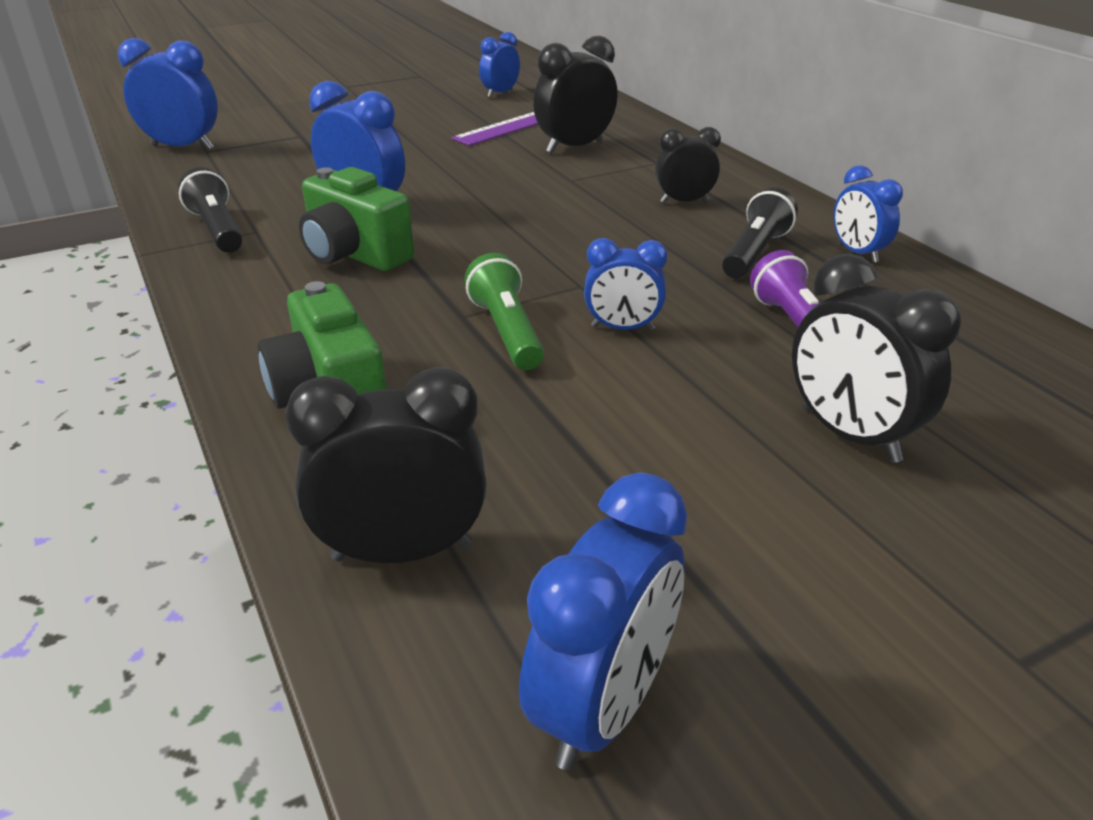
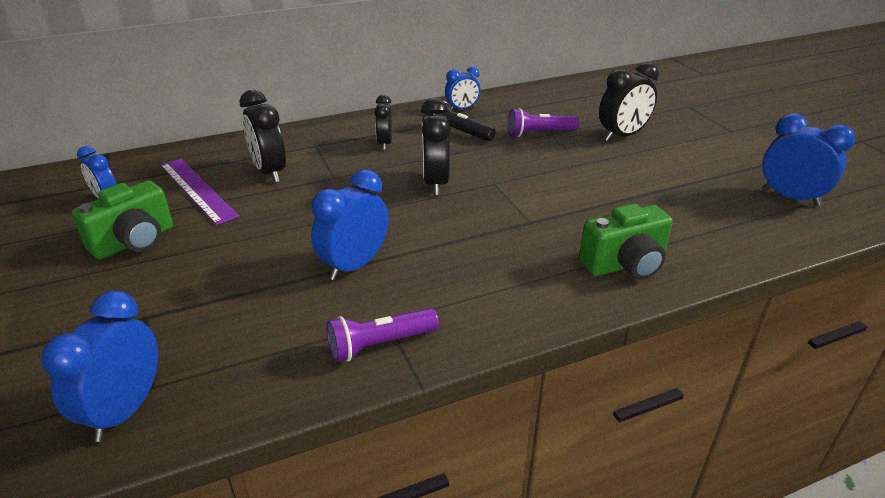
camera: 85 degrees left, 0 degrees up
(218, 229) = (379, 344): black flashlight -> purple flashlight
(354, 254) = (441, 266): green camera -> green camera (135, 242)
(402, 551) = (737, 238): black clock -> black clock (435, 183)
(507, 331) = (547, 208): green flashlight -> none
(622, 328) = (542, 175): blue clock -> none

